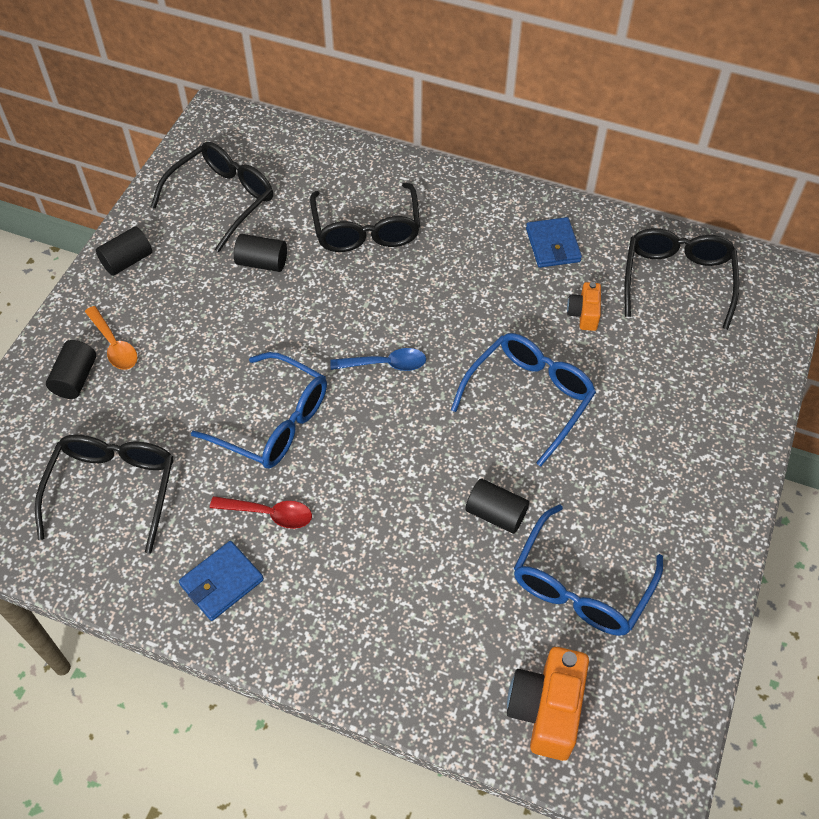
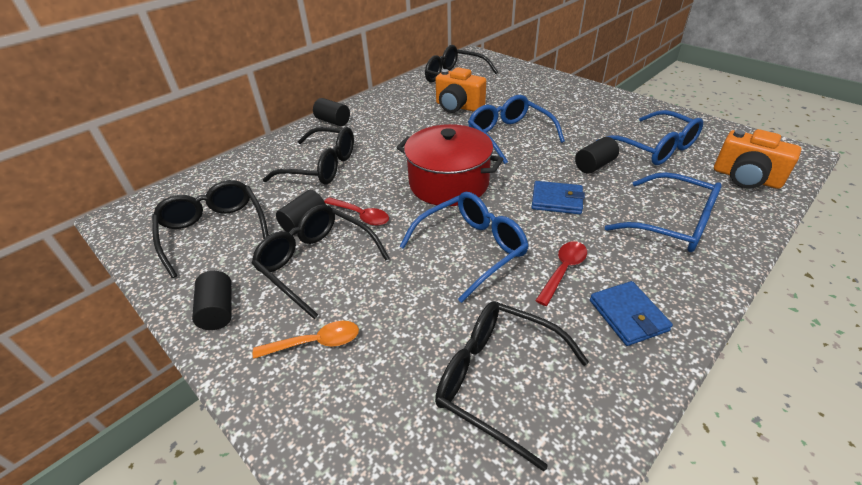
camera: 65 degrees left, 15 degrees down
(75, 378) = (335, 387): black cylinder -> black cylinder (333, 121)
(207, 301) = (316, 263): none -> black glasses
(291, 305) = (361, 215): none -> red spoon
(385, 364) = (449, 183): blue spoon -> red pot
(395, 617) = (672, 223): none -> blue glasses
(552, 245) = (399, 105): blue wallet -> blue wallet (557, 200)
(584, 314) = (458, 106): orange camera -> orange camera, size x1.77

